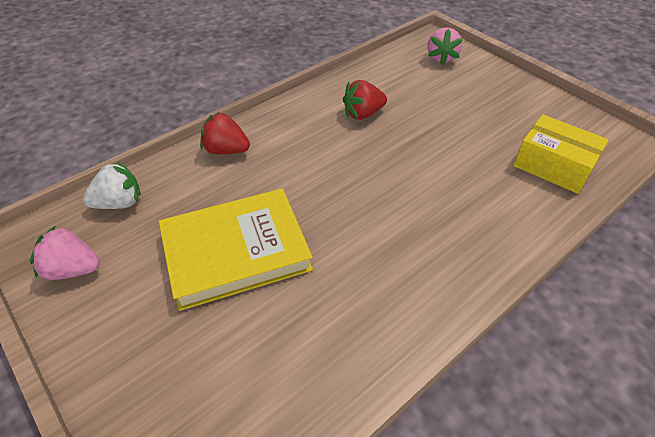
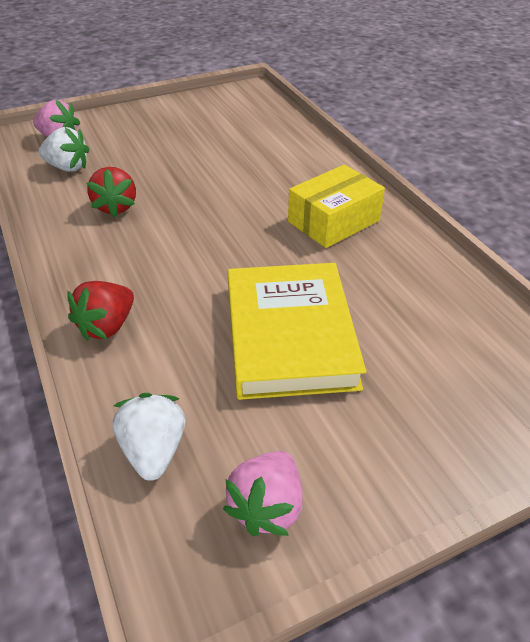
camera: 75 degrees left, 5 degrees down
(403, 75) = (67, 167): none -> white strawberry
(553, 165) = (258, 126): yellow box -> yellow box (333, 221)

